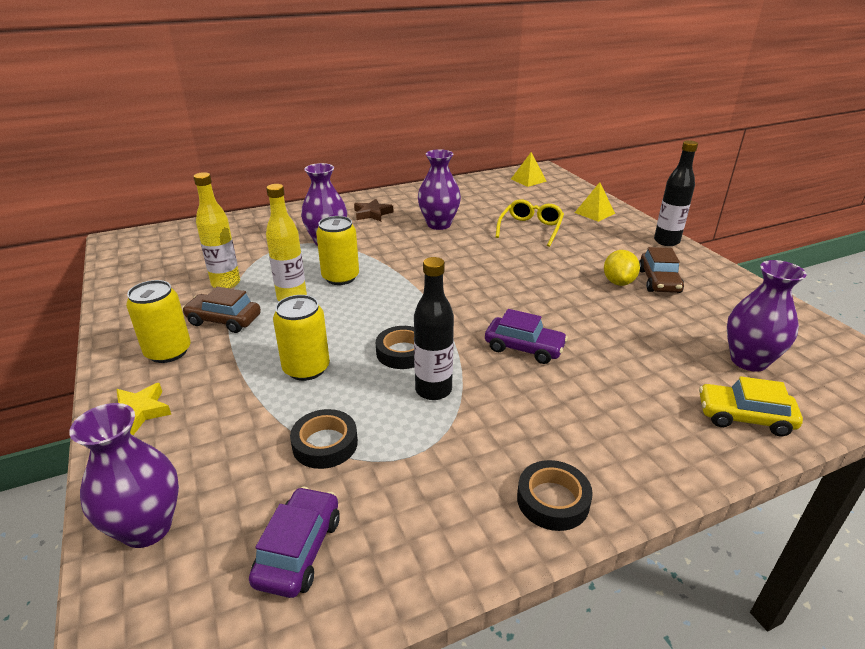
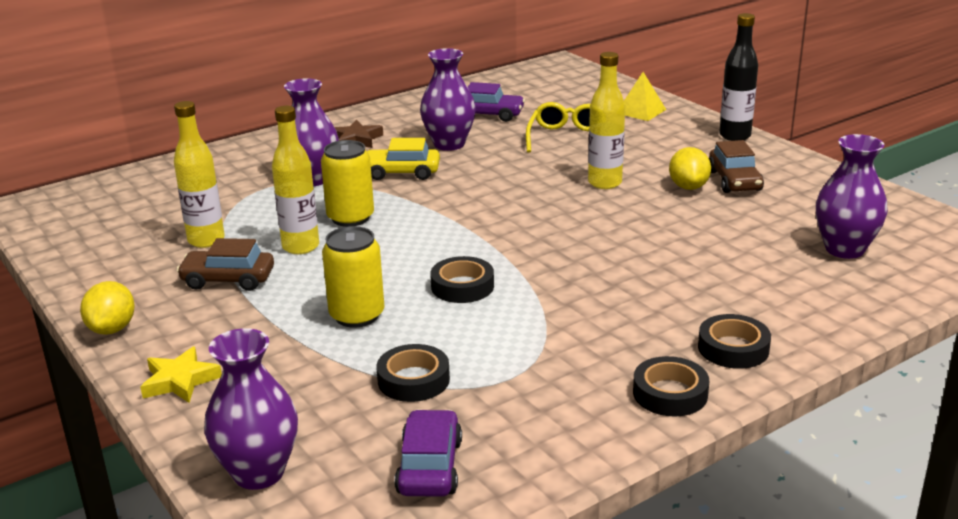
camera: 10 degrees left, 5 degrees down
(115, 353) = (112, 329): none -> yellow lemon
(168, 352) = (178, 319): yellow can -> none
(433, 390) = (512, 317): black bottle -> none
(524, 348) = (599, 266): purple car -> purple car (489, 114)
(528, 180) = (545, 78): yellow pyramid -> none
(549, 271) = (604, 183): none -> yellow bottle
(625, 456) = (733, 348): none -> black tape
(744, 417) = (846, 300): yellow car -> yellow car (401, 173)

